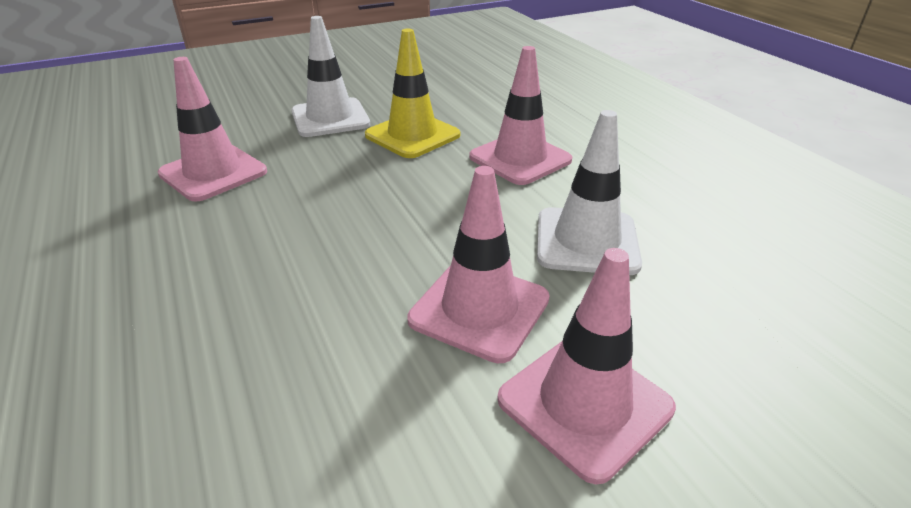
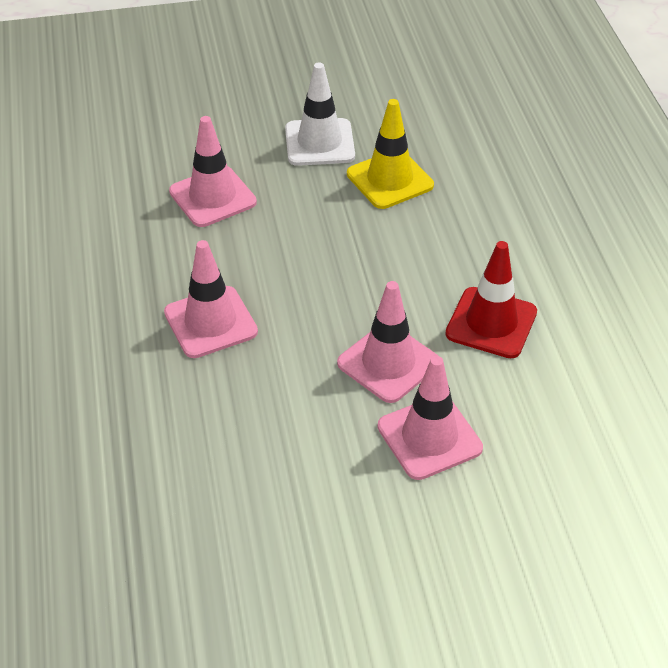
camera: 15 degrees right, 10 degrees up
(520, 159) = (476, 226): pink traffic cone -> pink traffic cone (210, 322)
(586, 241) = (491, 323): white traffic cone -> red traffic cone

